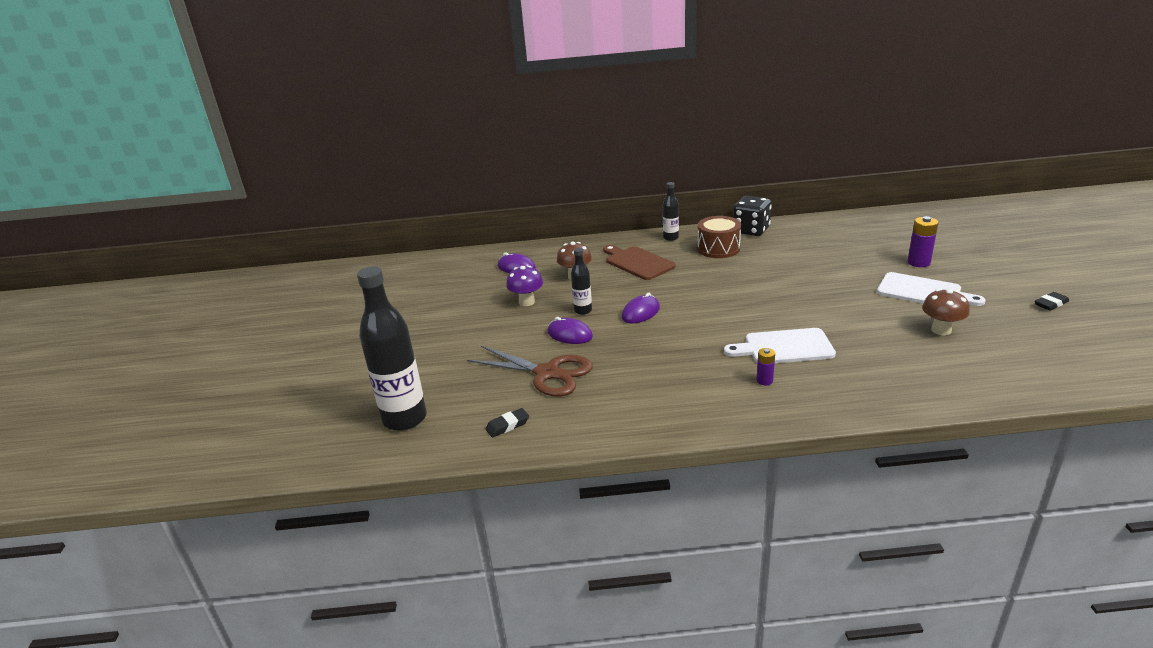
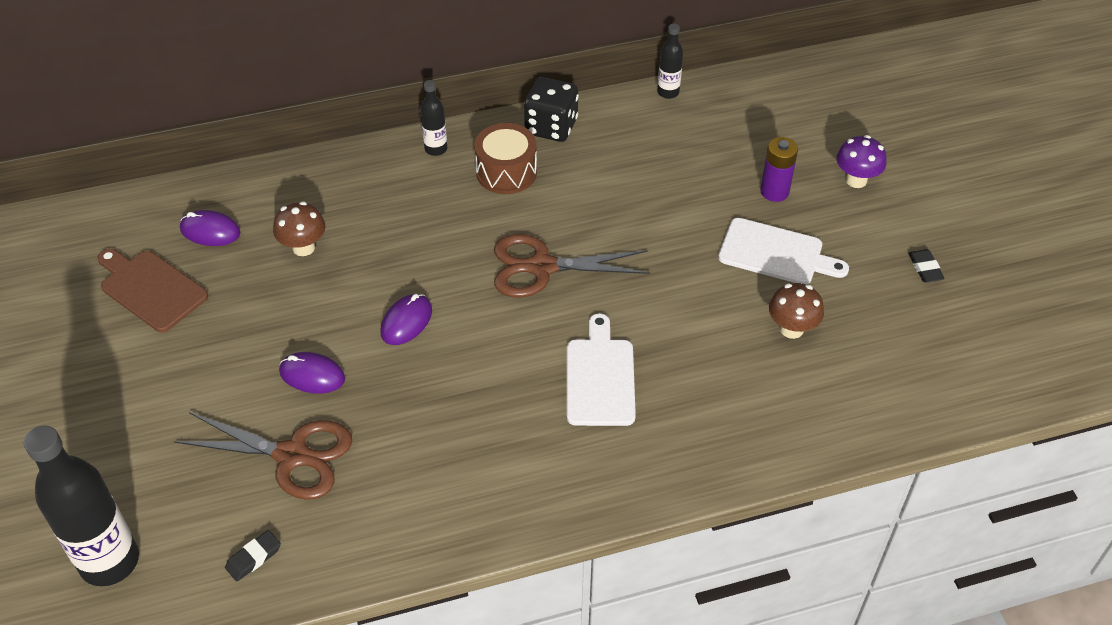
camera: 15 degrees left, 20 degrees up
(527, 302) = (239, 309): purple mushroom -> purple mushroom (856, 180)
(583, 310) = (324, 323): black bottle -> black bottle (668, 92)
(637, 262) = (391, 210): brown cutting board -> brown cutting board (150, 289)
(741, 291) = (541, 267): none -> brown scissors
(764, 381) = (576, 443): purple battery -> none
(784, 347) = (600, 377): white cutting board -> white cutting board turned 105 degrees clockwise
(1051, 304) = (925, 268): black eraser -> black eraser turned 60 degrees counterclockwise

